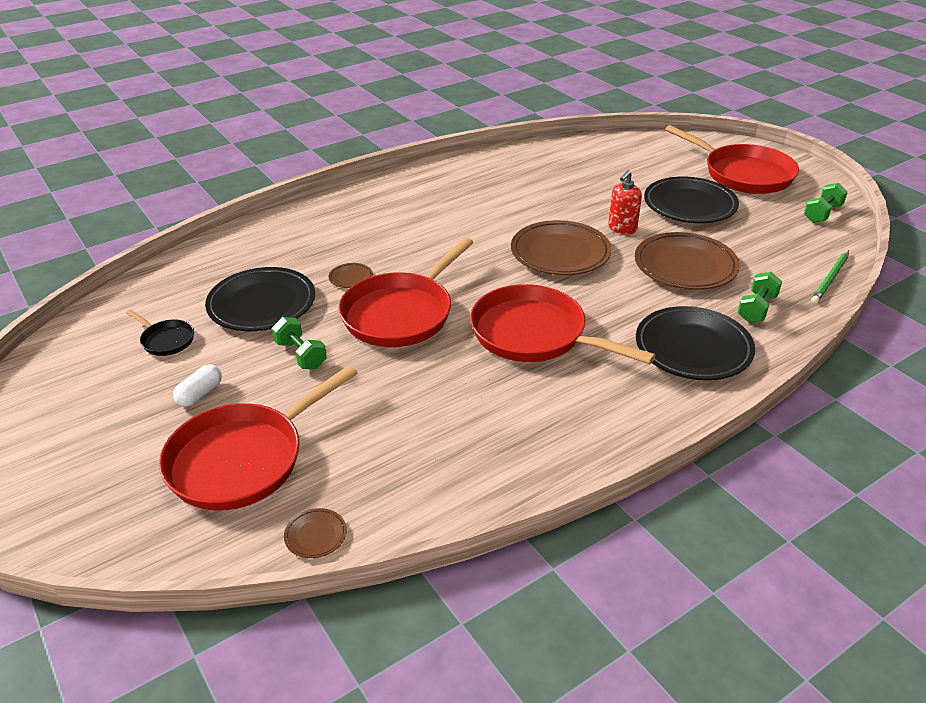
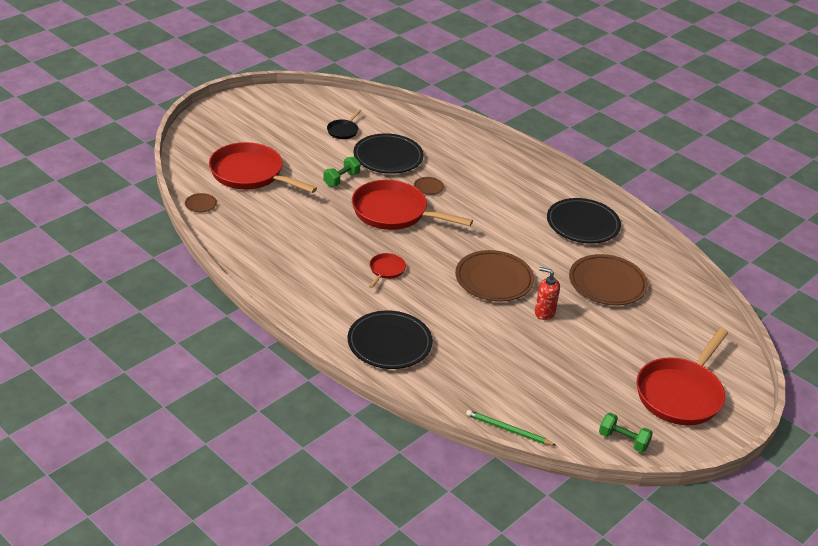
camera: 75 degrees right, 0 degrees up
(200, 394) = (299, 151): white capsule -> none
(535, 335) = (386, 270): red pan -> red pan, size x0.46
(685, 266) = (498, 346): brown plate -> brown plate (607, 284)
(689, 205) = (601, 354): black plate -> black plate (582, 225)
(756, 309) = (449, 381): green dumbbell -> none

